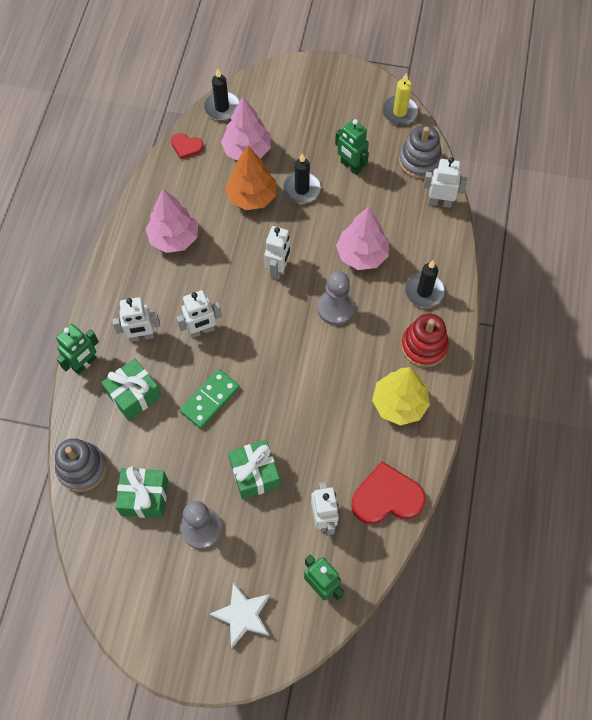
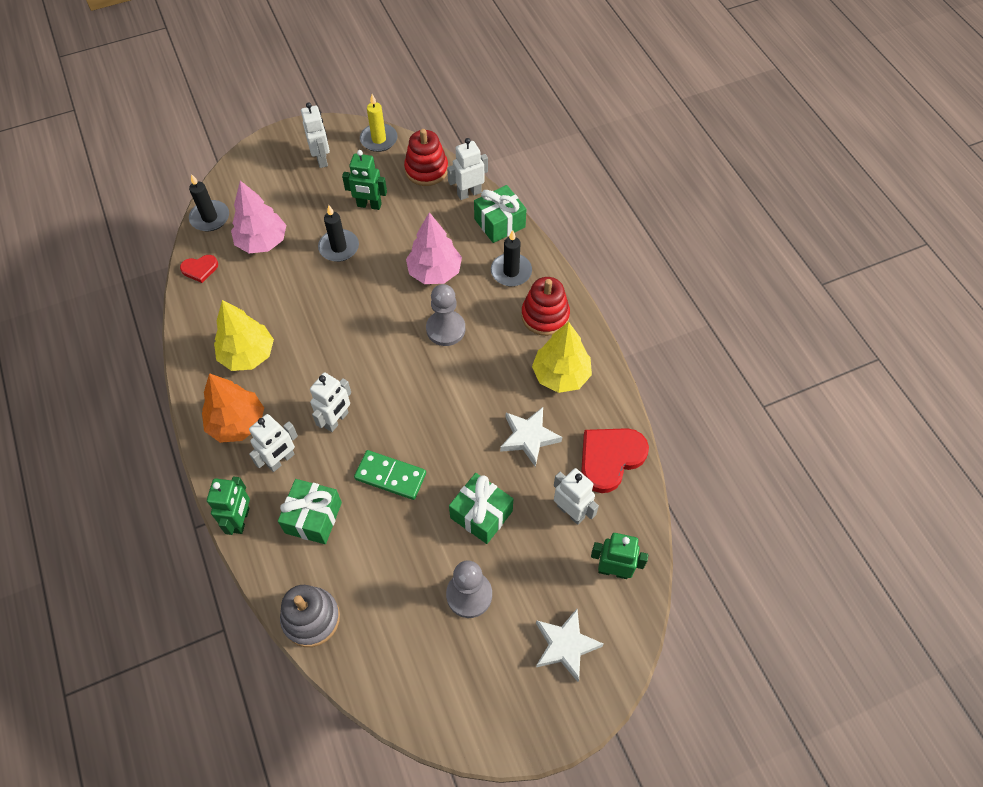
camera: 35 degrees left, 5 degrees down
(144, 497) = (393, 603): green gift -> green gift (499, 223)
(174, 238) = (247, 355): pink tree -> yellow tree
(210, 400) = (390, 476): green domino -> green domino turned 75 degrees counterclockwise
(251, 197) = (296, 278): orange tree -> orange tree (237, 423)
(278, 269) = (369, 325): white robot -> white robot (322, 159)
(335, 438) = (529, 437): none -> white star
(419, 161) = (426, 170): grey stacking toy -> red stacking toy

